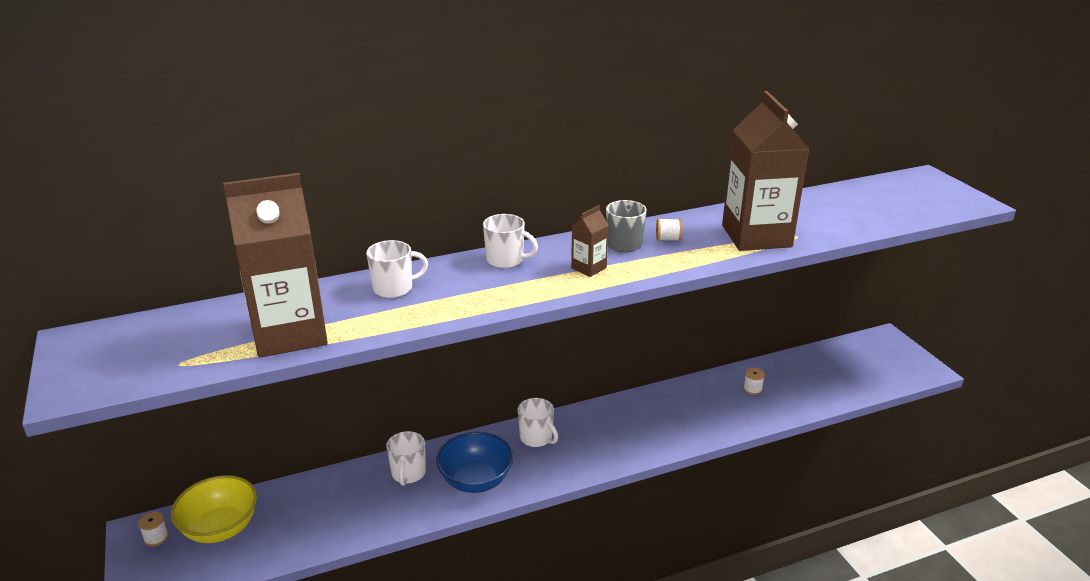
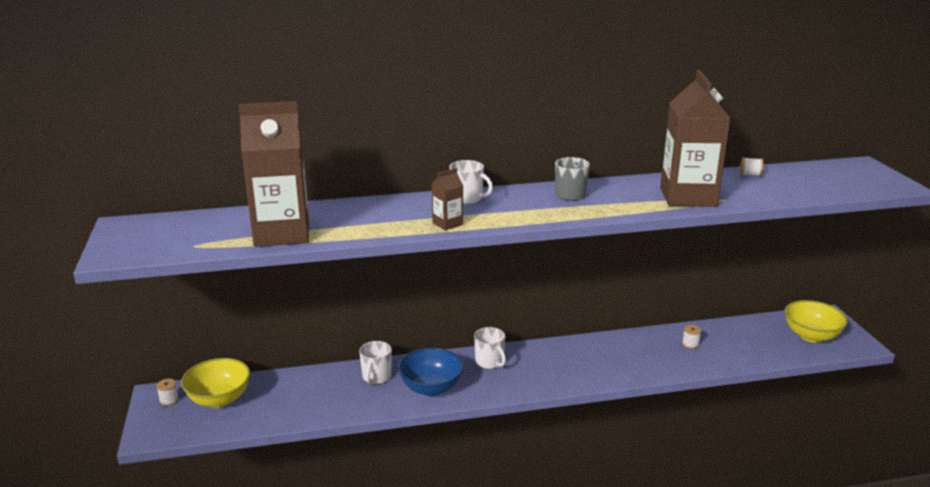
camera: 10 degrees right, 5 degrees down
(394, 288) = (371, 211): white mug -> none
(588, 268) = (534, 209): brown carton -> brown carton (447, 224)
(668, 239) = (609, 194): white spool -> white spool (750, 175)
(875, 364) = (811, 336): none -> yellow bowl

